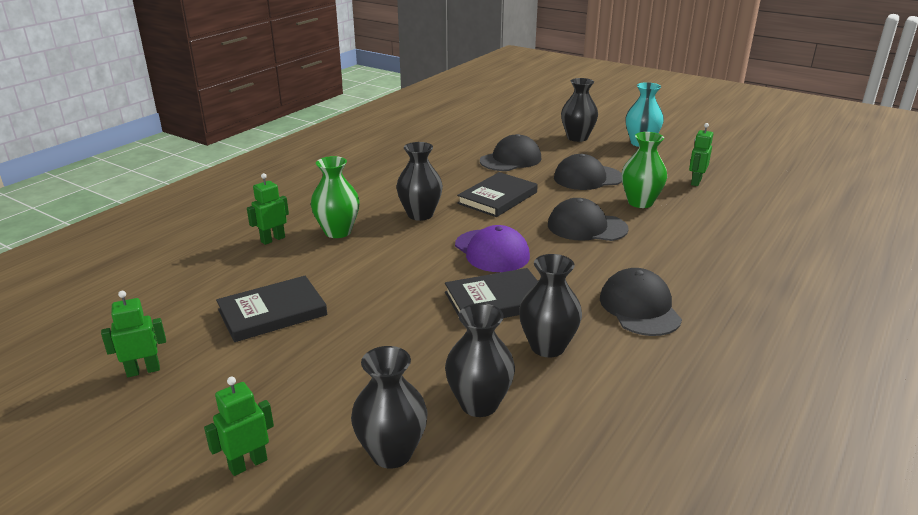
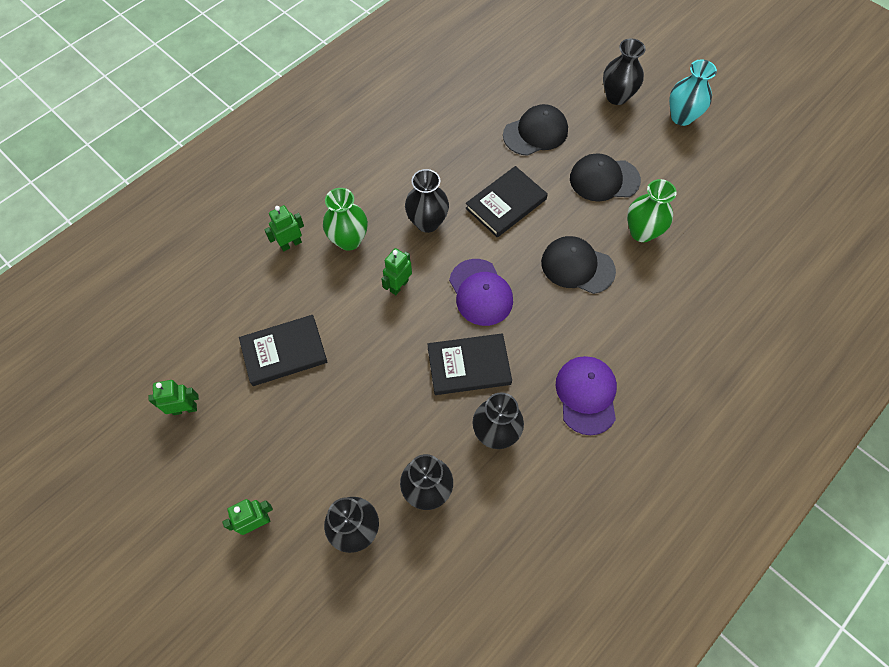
camera: 10 degrees right, 35 degrees up
(639, 307) = (586, 395): black cap -> purple cap
(695, 182) = (711, 202): green robot -> green robot (399, 286)

